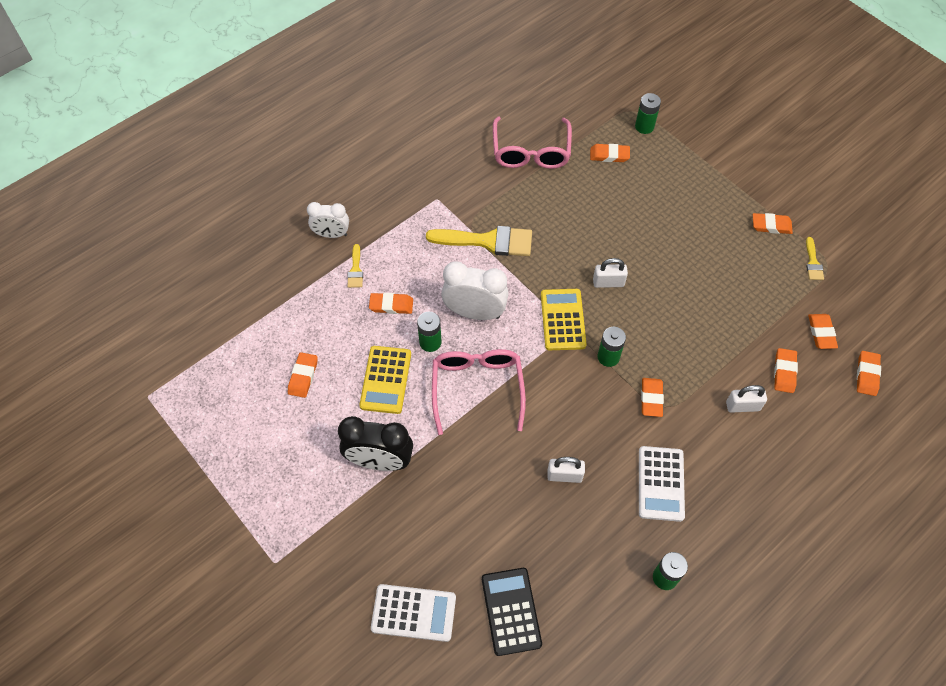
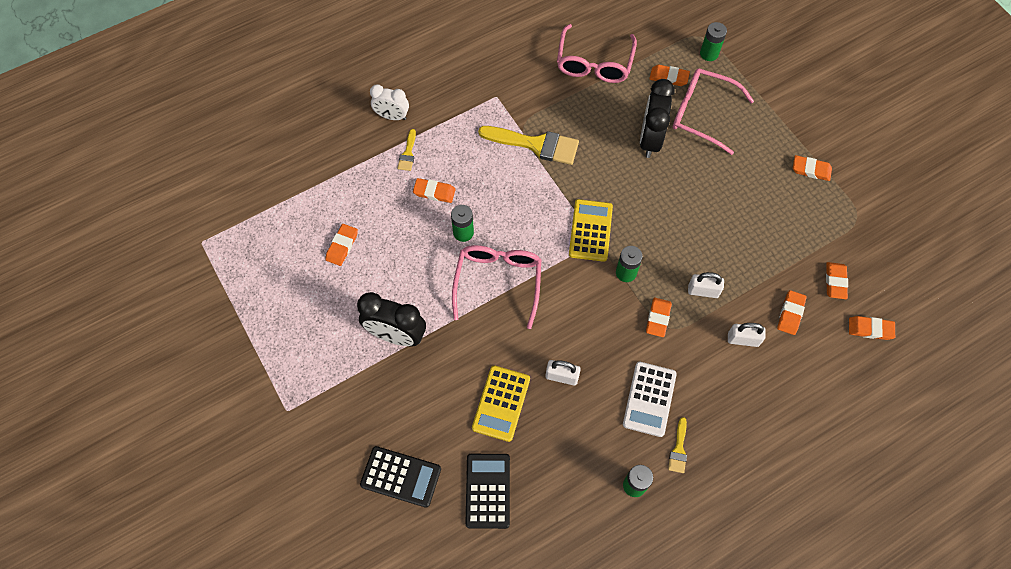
camera: 10 degrees right, 5 degrees up
(386, 380) = (416, 261): yellow calculator -> yellow calculator (501, 403)
(413, 612) = (401, 476): white calculator -> black calculator
(474, 312) = (510, 211): white clock -> none
(604, 219) = (650, 139): none -> black clock
(608, 282) = (641, 201): white padlock -> white padlock (703, 291)
(650, 186) = (702, 114): none -> pink glasses
(813, 262) = (843, 212): yellow brush -> yellow brush (678, 449)
(867, 375) = (870, 329): orange eraser -> orange eraser turned 75 degrees clockwise

